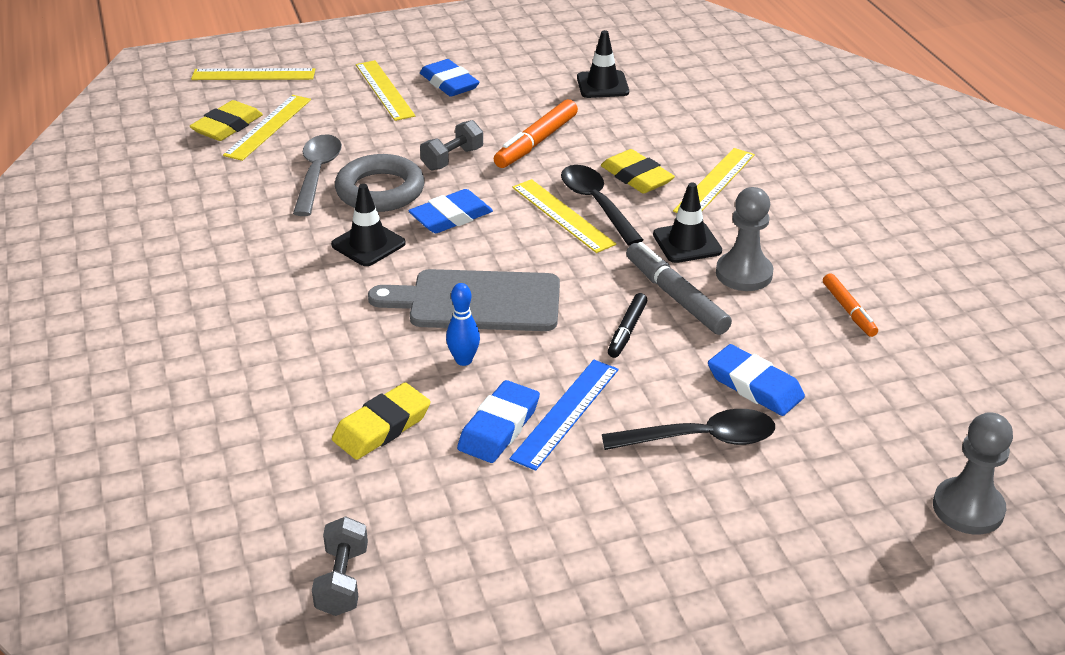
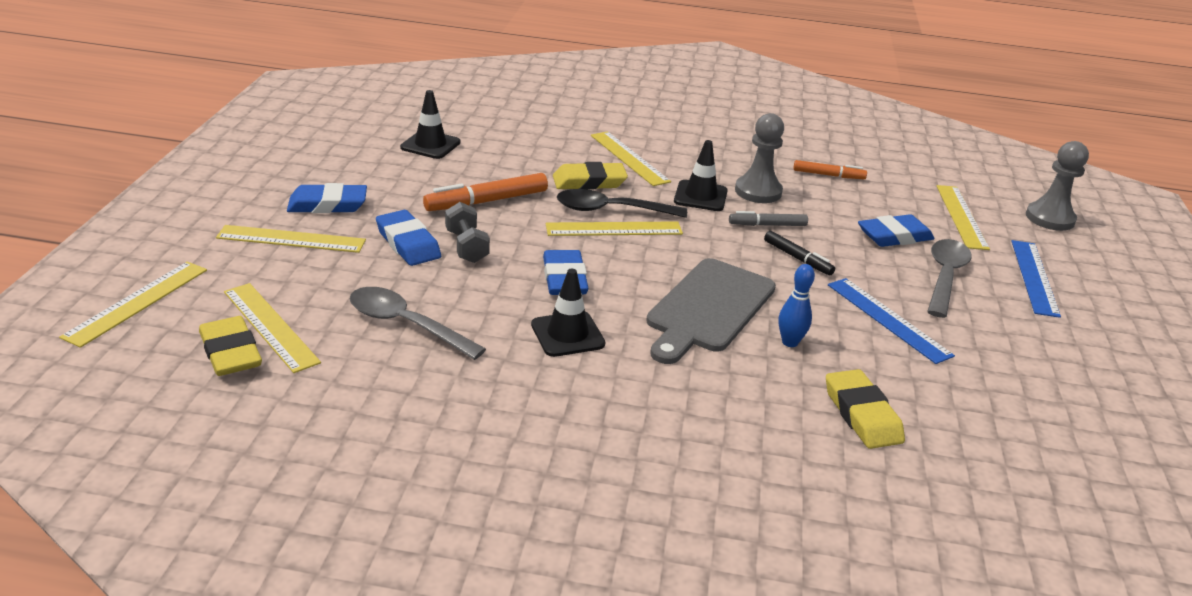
camera: 65 degrees left, 5 degrees down
(342, 581) = (1065, 500): grey dumbbell -> none
(380, 190) = (479, 299): grey ring -> none
(499, 427) = (891, 355): blue eraser -> blue eraser (408, 243)
(536, 142) = (486, 201): orange marker -> orange marker turned 90 degrees clockwise
(676, 296) = (767, 225): grey marker -> grey marker, size x0.61
(701, 438) = (944, 277): black spoon -> grey spoon
(780, 511) = (1034, 277): none -> blue ruler
(872, 429) = (961, 216): none -> yellow ruler

